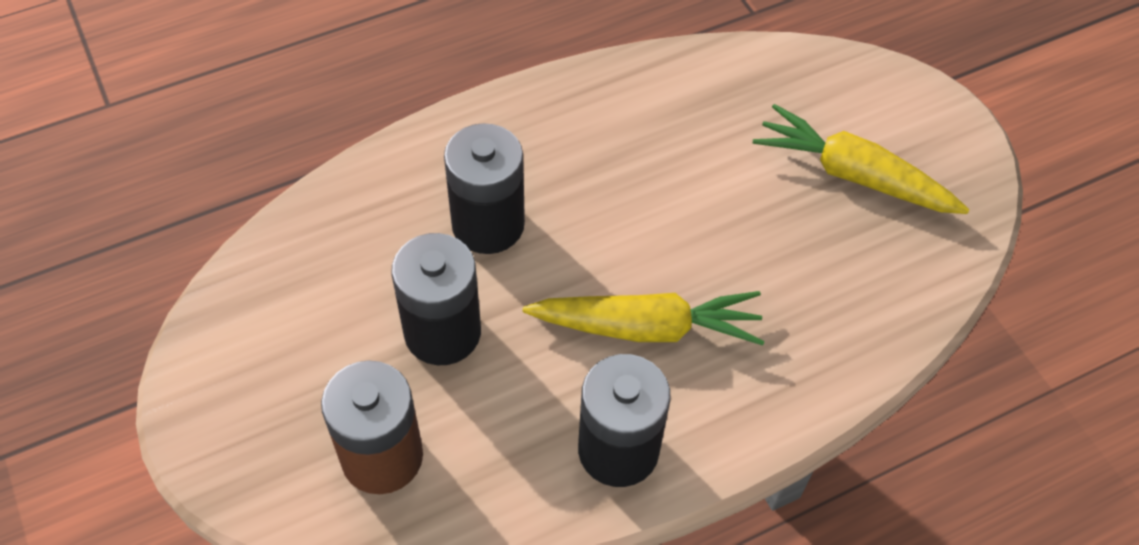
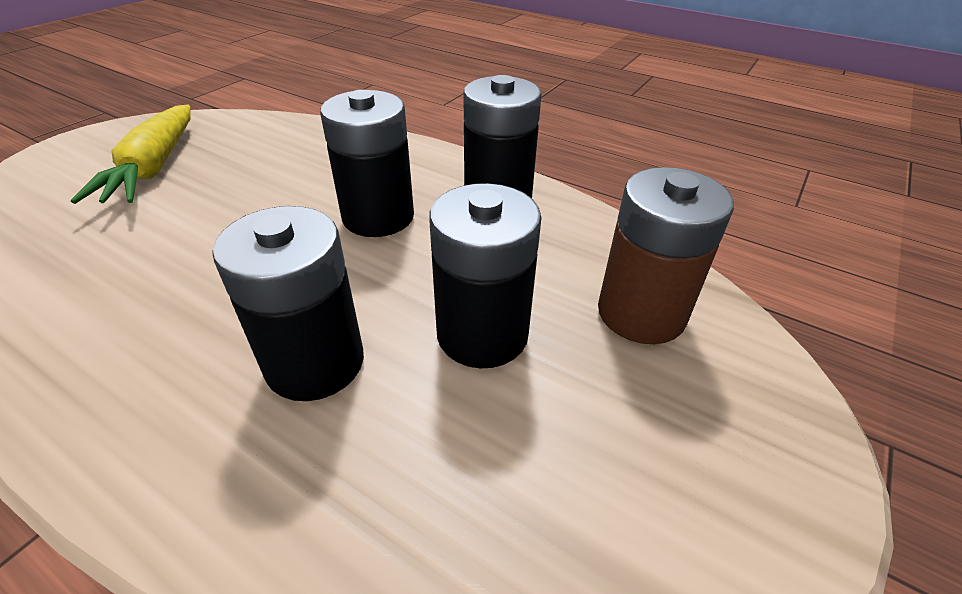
camera: 120 degrees left, 15 degrees down
(647, 327) = (378, 217): yellow carrot -> black battery

